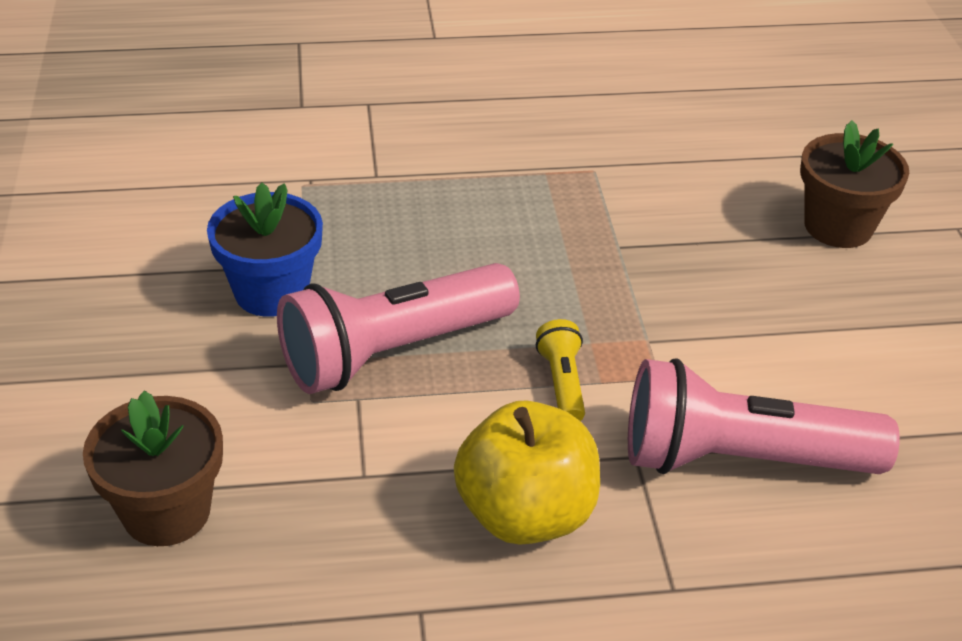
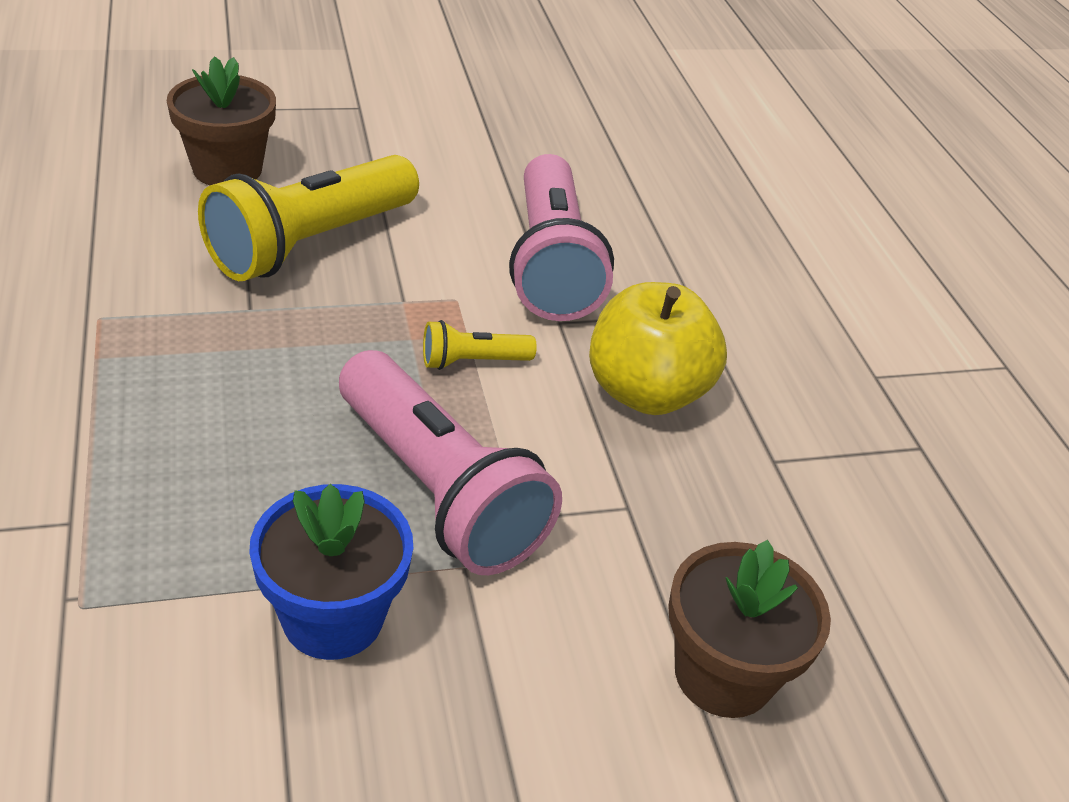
camera: 100 degrees left, 0 degrees up
(728, 280) = (310, 243): none -> yellow flashlight

